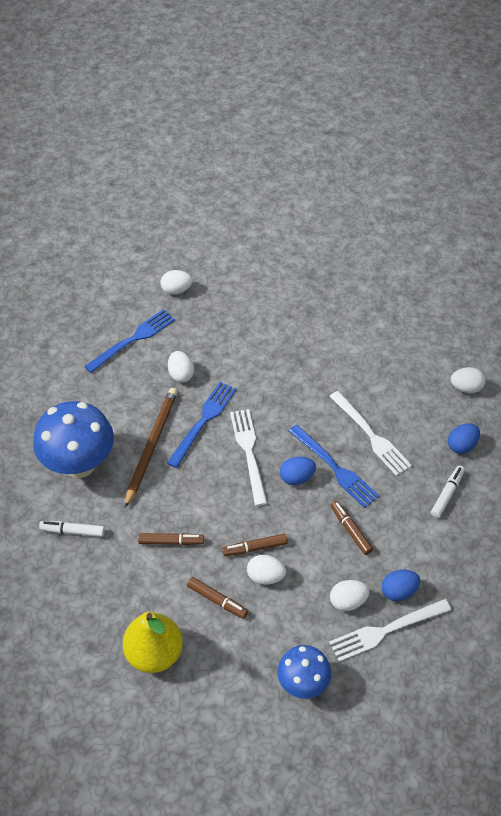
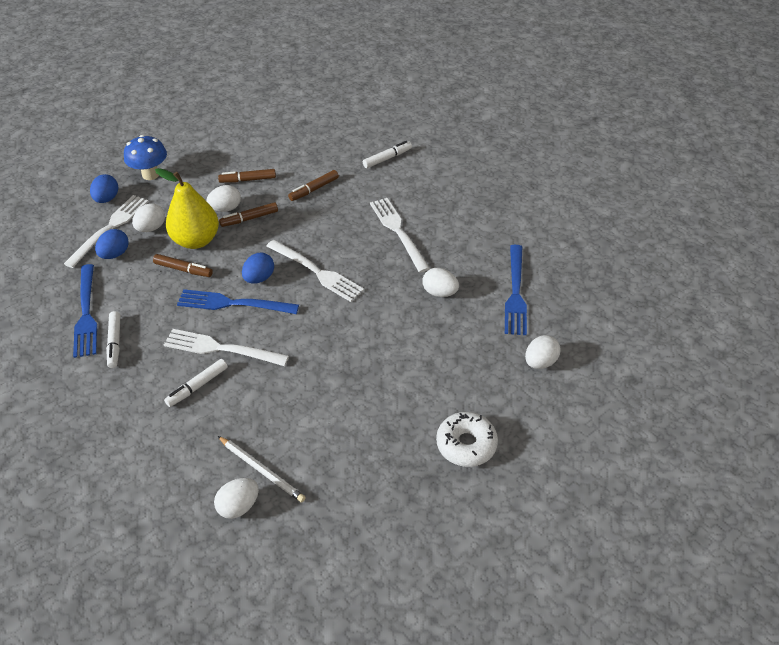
camera: 140 degrees right, 5 degrees down
(79, 464) = (433, 191): blue mushroom -> none
(151, 446) = (397, 231): brown pencil -> white fork
(154, 653) = (262, 138): yellow pear -> yellow pear (196, 240)
(203, 420) = (378, 271): blue fork -> blue fork (86, 314)
(255, 548) = (249, 219): brown marker -> brown marker turned 150 degrees counterclockwise
(273, 278) = (466, 444): none -> white donut
(403, 338) = (262, 470): none -> white pencil
(407, 417) = (197, 386): none -> white marker
(461, 445) = (125, 393): blue egg -> blue egg (107, 199)
(466, 388) = (154, 457): white egg -> white egg (239, 506)

